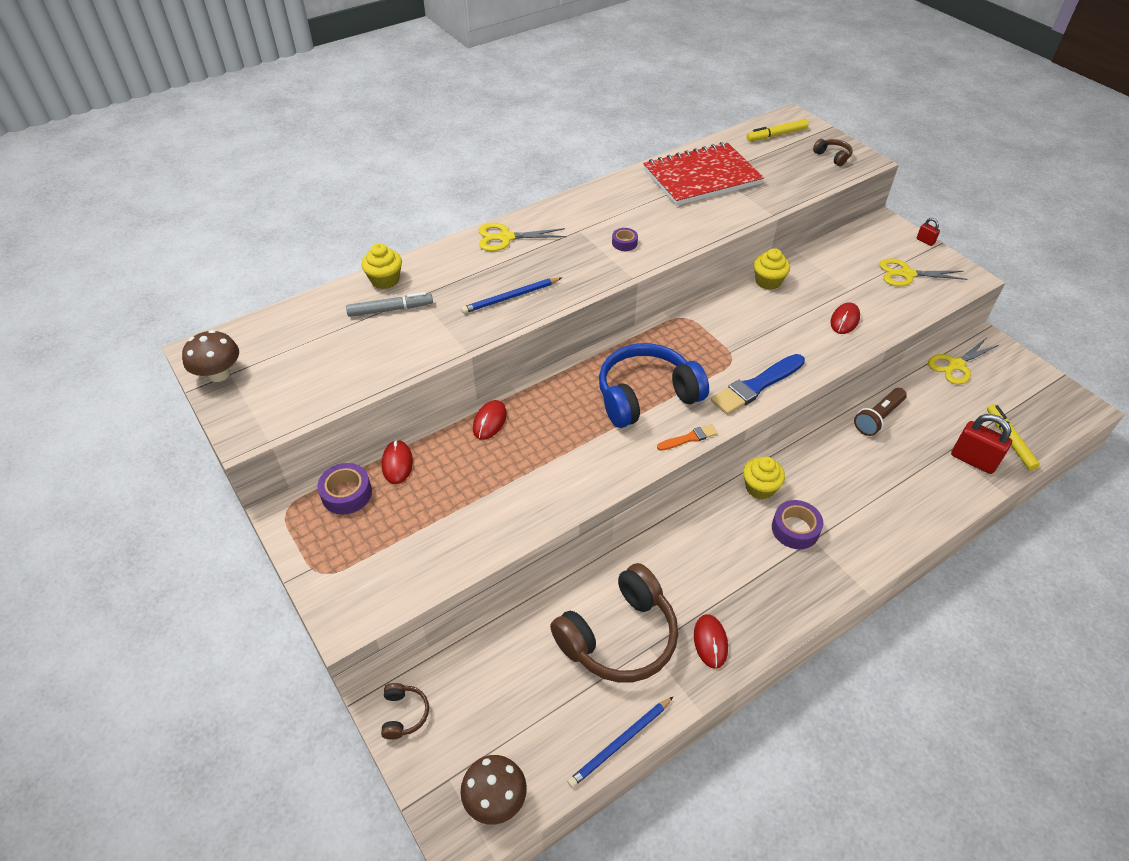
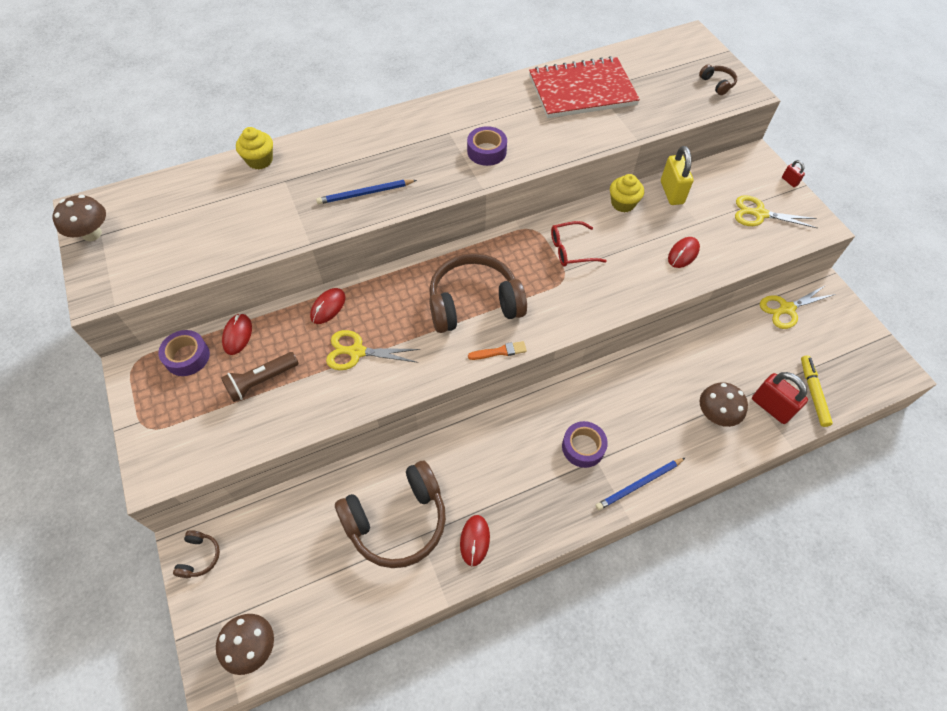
camera: 10 degrees right, 10 degrees up
(390, 309) = (255, 191): grey marker -> none
(506, 238) = (380, 131): yellow scissors -> yellow scissors (357, 352)
(620, 743) = (370, 618): blue pencil -> blue pencil (639, 484)
(624, 243) = (486, 151): purple tape -> purple tape, size x1.64
(646, 396) = (474, 303): blue headphones -> brown headphones
(729, 331) = (570, 250): none -> red glasses
(756, 386) = (577, 309): blue brush -> none
(760, 488) = (563, 402): yellow cupcake -> none
(776, 135) = (669, 54): yellow marker -> none
(813, 265) = (671, 192): none -> yellow padlock
(878, 418) = (694, 350): brown flashlight -> brown flashlight (261, 381)
(920, 476) = (716, 414): none -> brown mushroom

